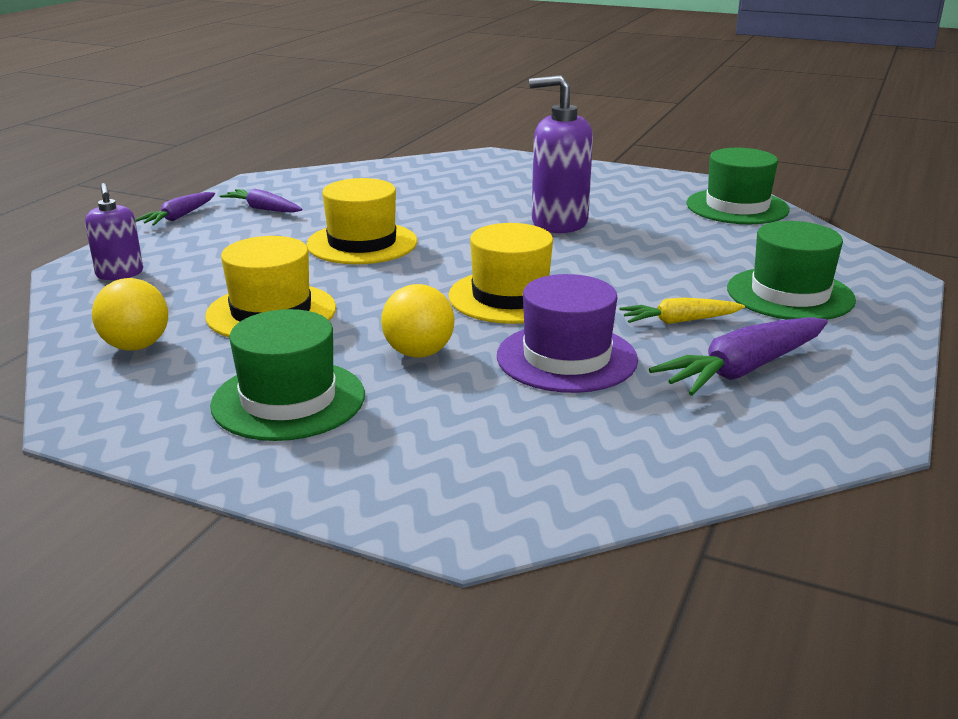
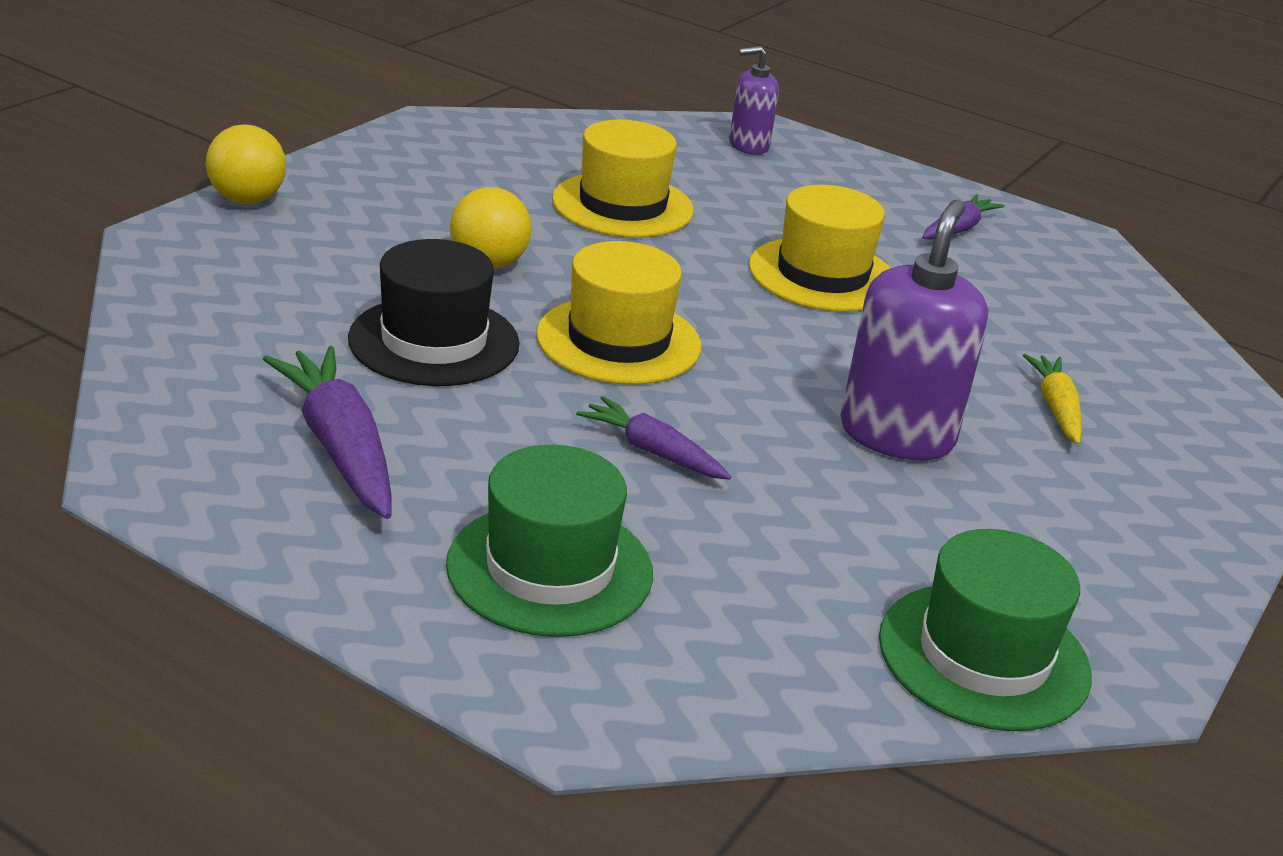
camera: 95 degrees right, 5 degrees up
(136, 346) = (567, 145): yellow ball -> yellow ball (247, 200)
(179, 217) = (926, 181): purple carrot -> purple carrot (652, 451)
(288, 400) = (423, 195): green hat -> none
(566, 358) = (434, 341): purple hat -> black hat
(679, 321) = (497, 441): yellow carrot -> yellow carrot (1055, 408)

